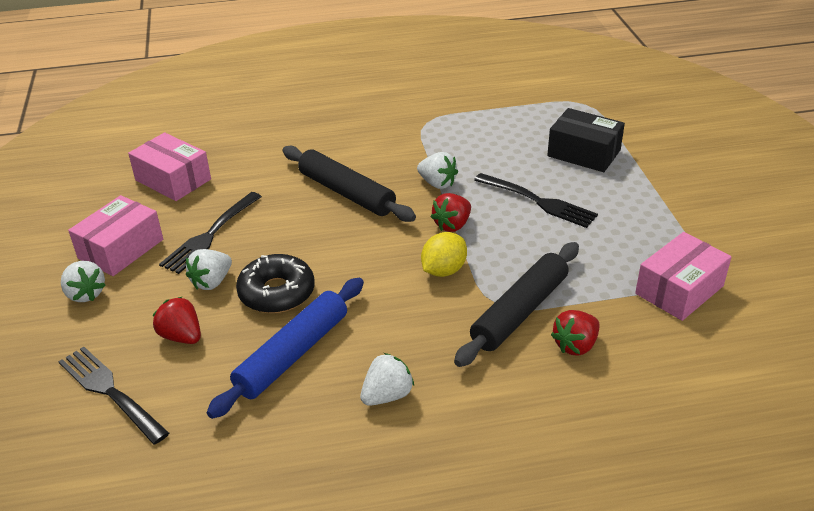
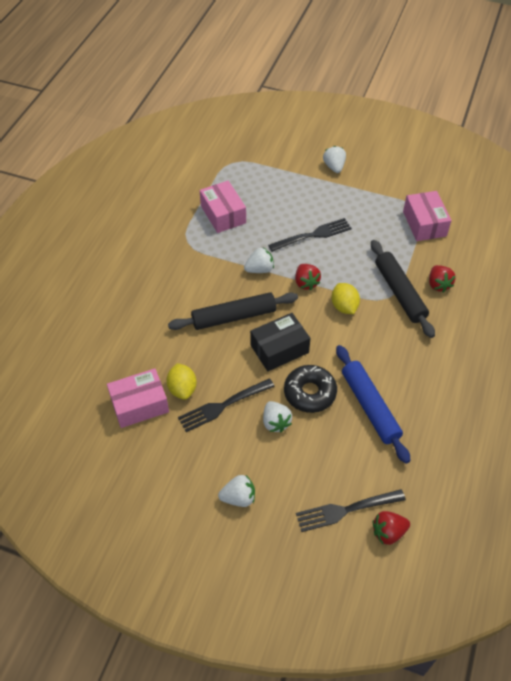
camera: 60 degrees left, 15 degrees up
(121, 249) = (202, 462): pink box -> pink box (223, 214)
(181, 336) = (318, 456): red strawberry -> red strawberry (388, 532)
(211, 234) = (224, 405): black fork -> black fork turned 90 degrees clockwise
(214, 198) = (182, 389): none -> yellow lemon
(387, 395) = (428, 378): white strawberry -> white strawberry (334, 167)
(583, 153) = (283, 191): black box -> black box (279, 349)

